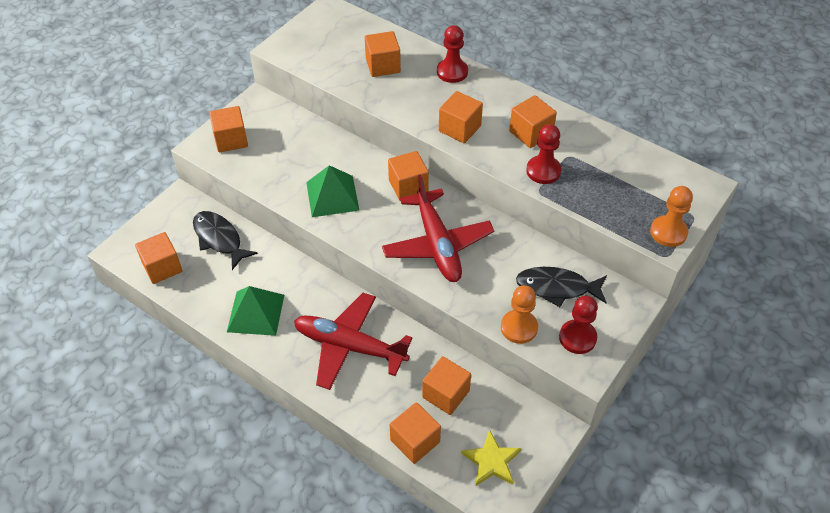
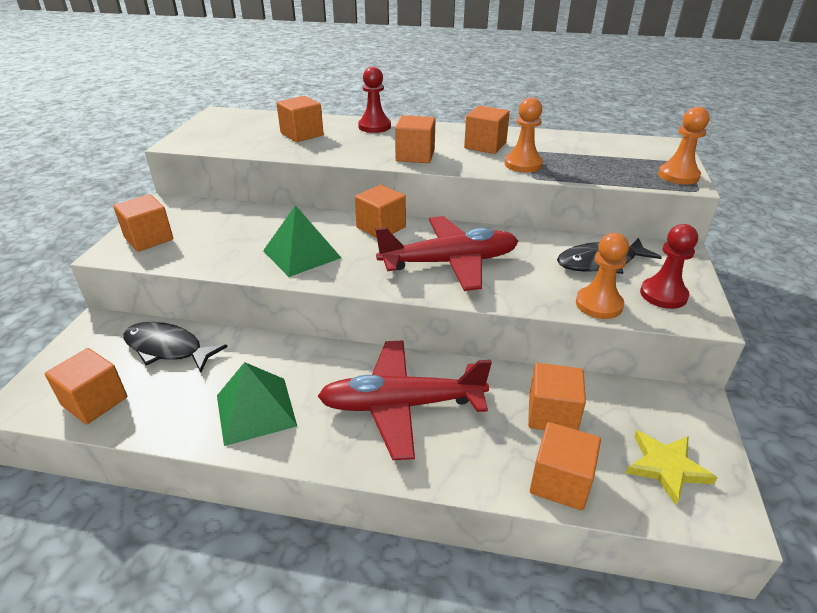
camera: 25 degrees left, 15 degrees down
(437, 245) = (450, 262): red plane -> red plane turned 60 degrees counterclockwise
(543, 171) = (523, 164): red pawn -> orange pawn

